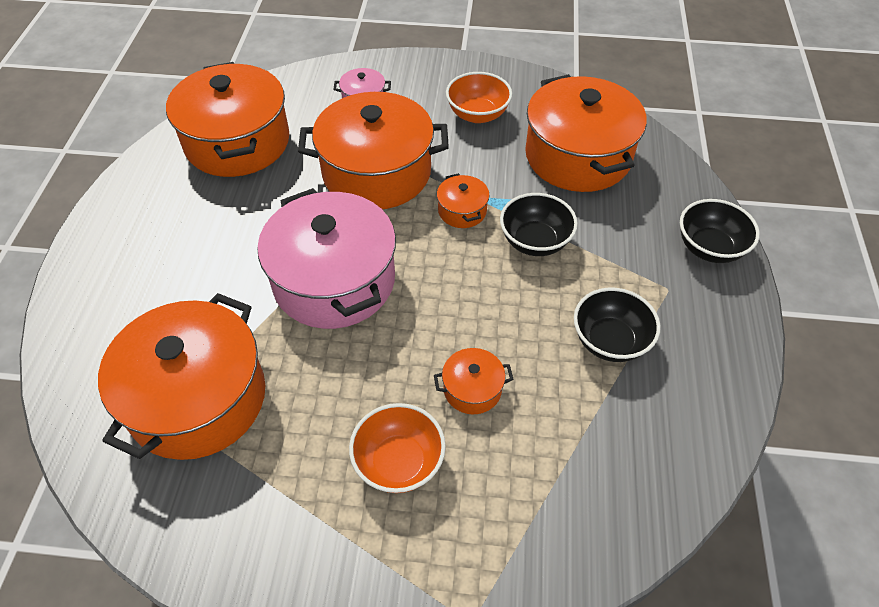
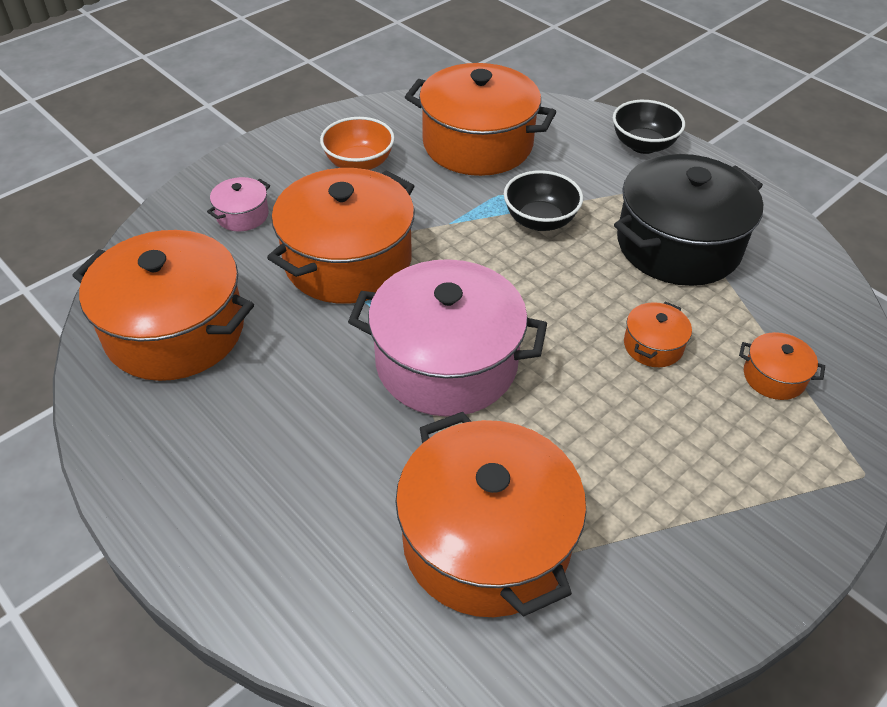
camera: 50 degrees left, 5 degrees down
(399, 462) = (686, 433): orange bowl -> none
(462, 211) = (459, 238): orange pot -> orange pot (774, 377)
(610, 341) = (678, 245): black bowl -> black pot

